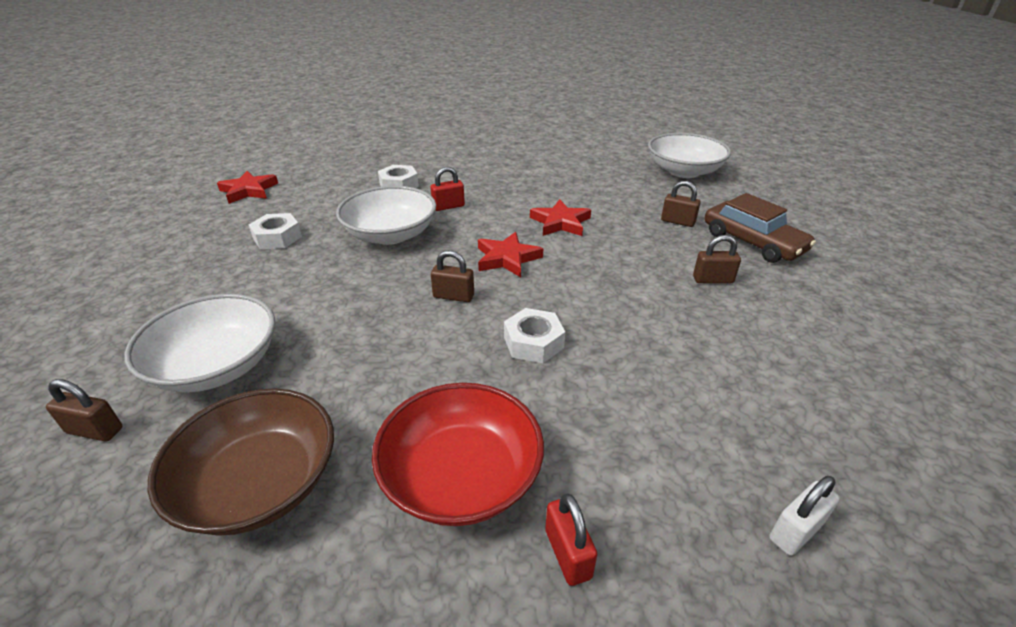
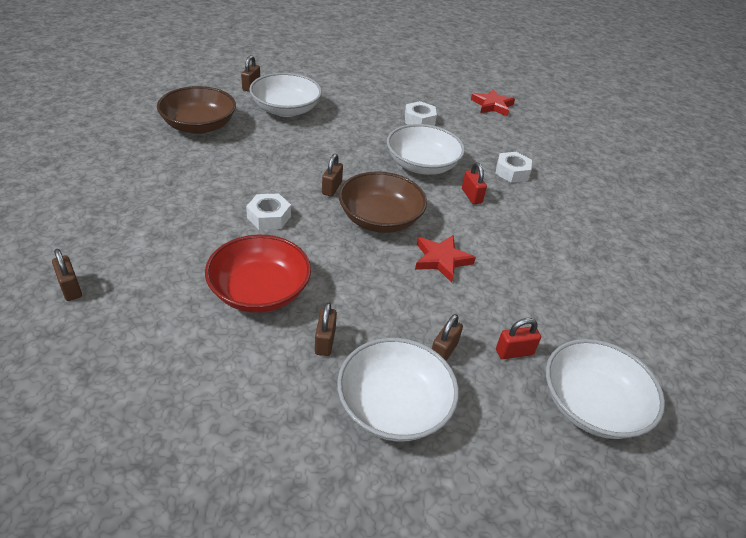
camera: 90 degrees right, 5 degrees up
(461, 476) = (173, 178): red bowl -> red bowl (259, 291)
(507, 258) = (380, 219): red star -> brown bowl
(568, 554) = (111, 205): red padlock -> red padlock (514, 352)
(752, 242) = (394, 406): brown car -> white bowl
(795, 531) = (70, 288): white padlock -> brown padlock

